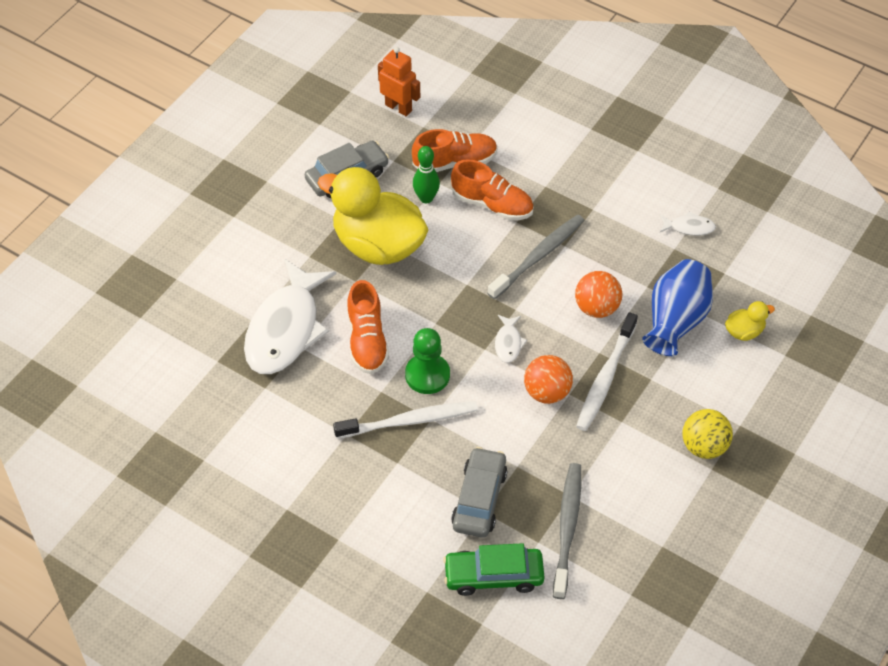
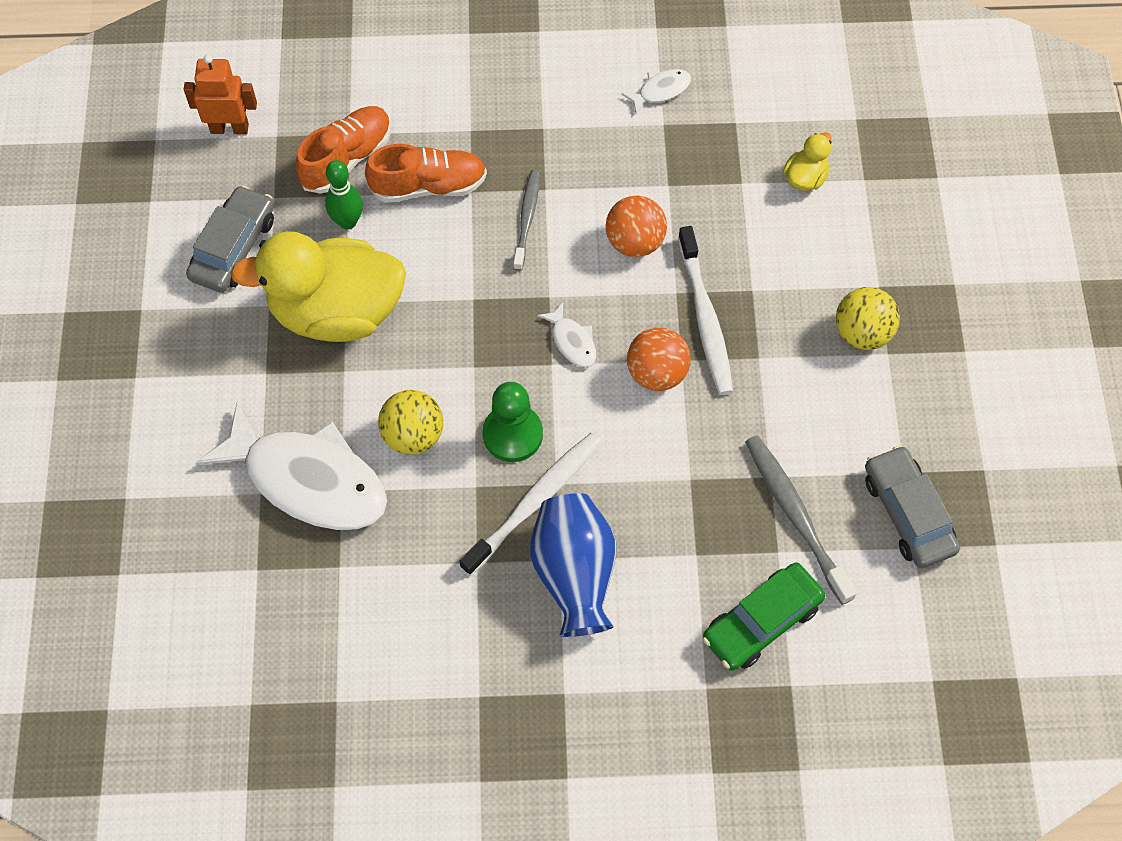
camera: 35 degrees left, 10 degrees up
(286, 329) = (308, 479): white fish -> white fish turned 45 degrees counterclockwise
(367, 340) = (413, 435): orange shoe -> yellow ball
(479, 499) = (680, 543): grey car -> grey car (908, 513)
(538, 256) = (527, 219): grey toothbrush -> grey toothbrush, size x0.65
(675, 321) = (727, 208): blue vase -> blue vase (574, 574)

